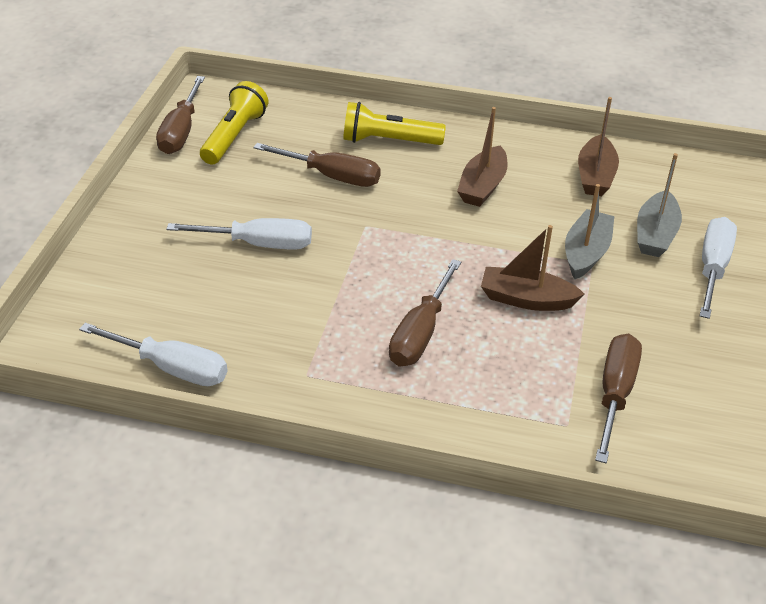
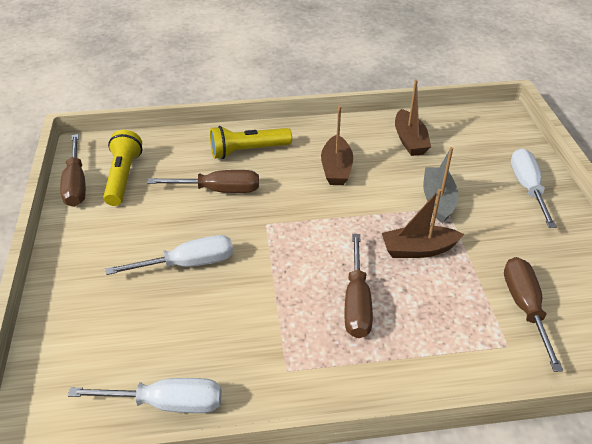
camera: 20 degrees left, 0 degrees up
(655, 234) = (475, 173): grey boat -> none

